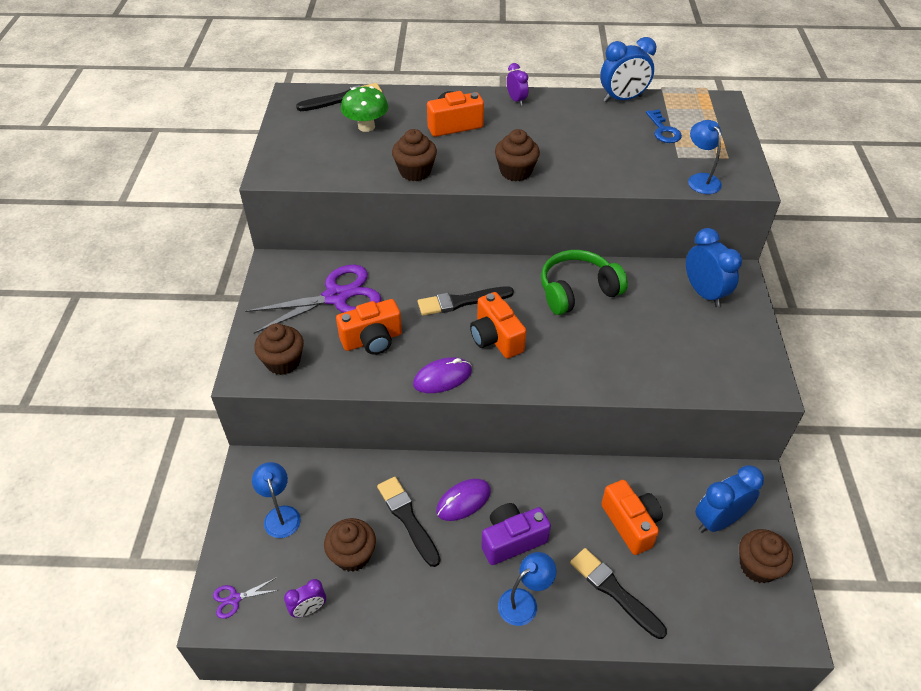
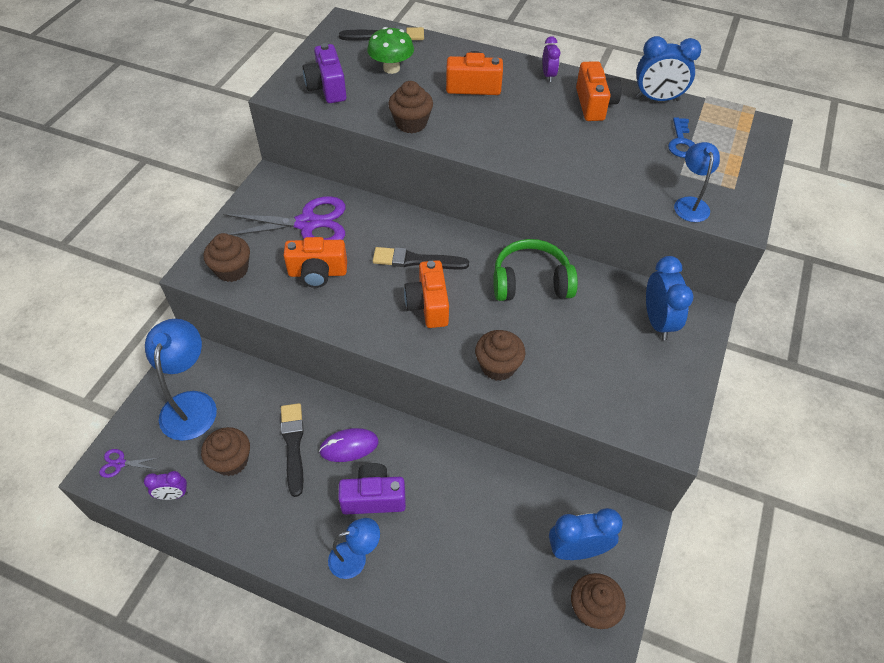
camera: 20 degrees right, 5 degrees up
(280, 515) = (191, 404): blue lamp -> blue lamp, size x1.70
(313, 158) = (327, 88): none -> purple camera
(442, 378) = (360, 327): purple mouse -> none
(516, 172) = (506, 147): brown cupcake -> brown cupcake (498, 366)
(614, 591) = (441, 580): black brush -> none
(631, 524) = (490, 522): orange camera -> orange camera (594, 104)

